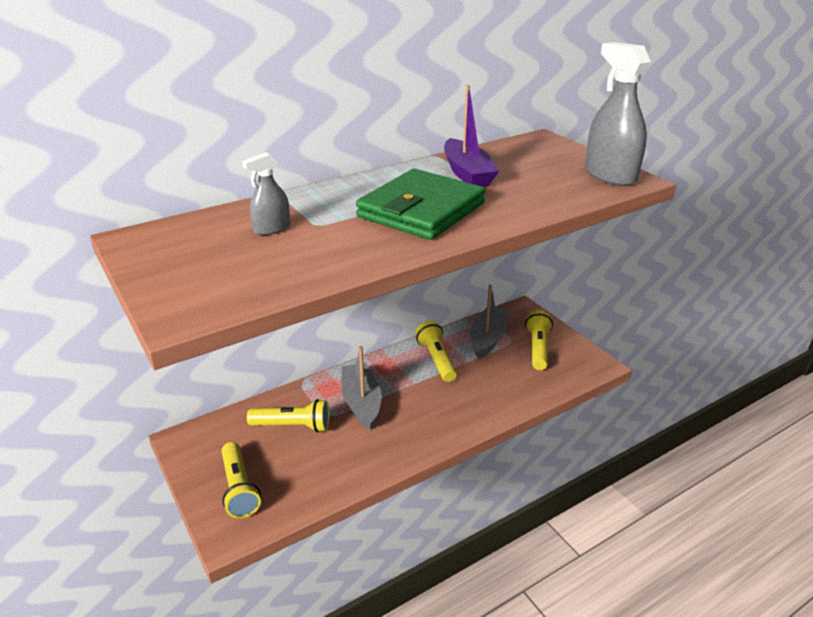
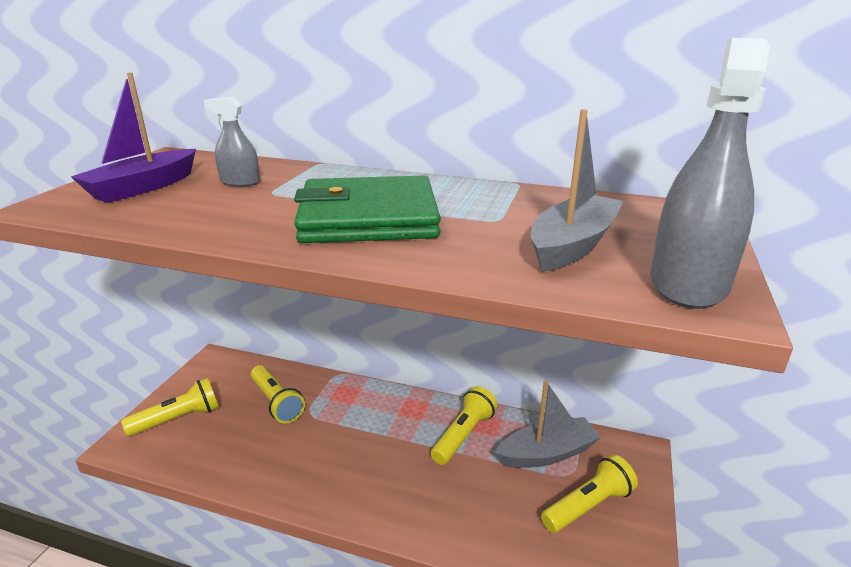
camera: 50 degrees right, 5 degrees down
(239, 488) = (178, 419): yellow flashlight -> yellow flashlight turned 150 degrees counterclockwise
(361, 402) = (345, 423): grey boat -> grey boat (572, 245)
(467, 173) = (503, 208): purple boat -> purple boat (143, 187)

